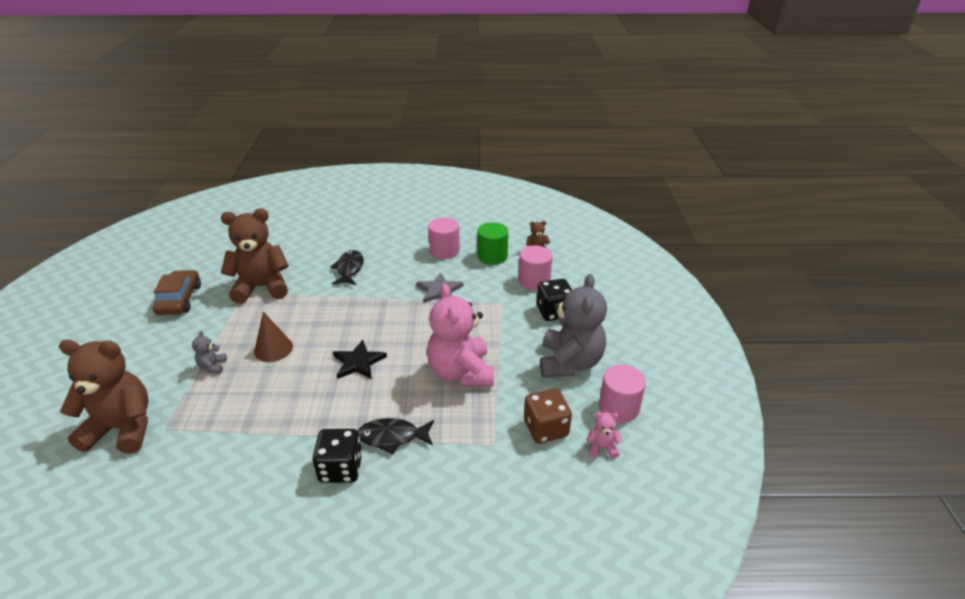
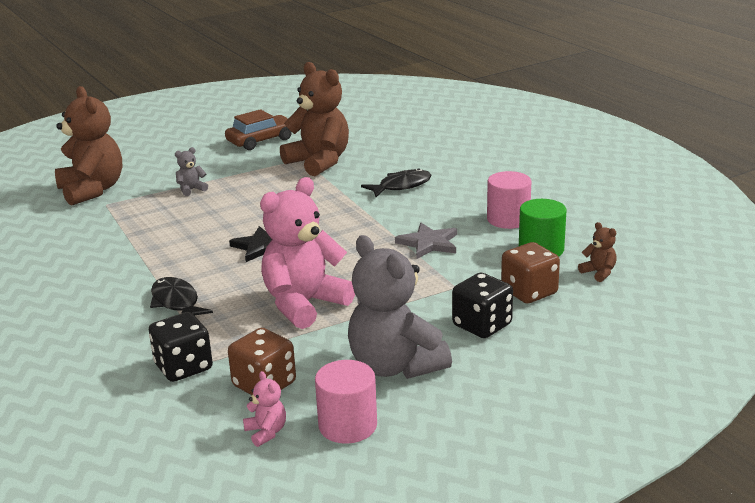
camera: 60 degrees right, 10 degrees down
(273, 349) = (240, 203): brown cone -> none
(341, 468) = (117, 293): black dice -> black dice (183, 367)
(534, 281) = (529, 292): pink cylinder -> brown dice
(569, 362) = (395, 366): grey teddy bear -> grey teddy bear turned 75 degrees clockwise

